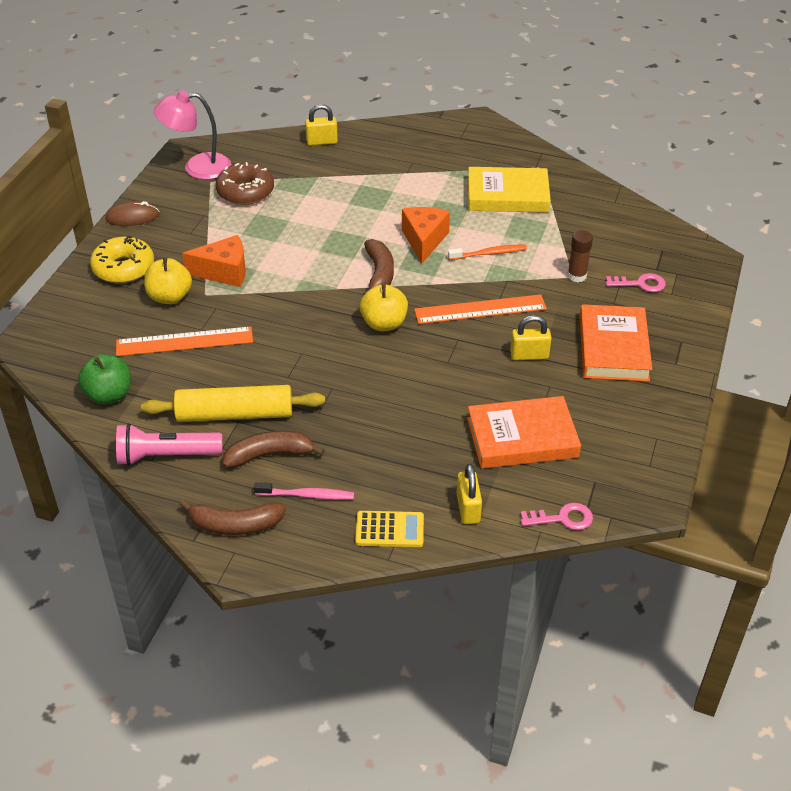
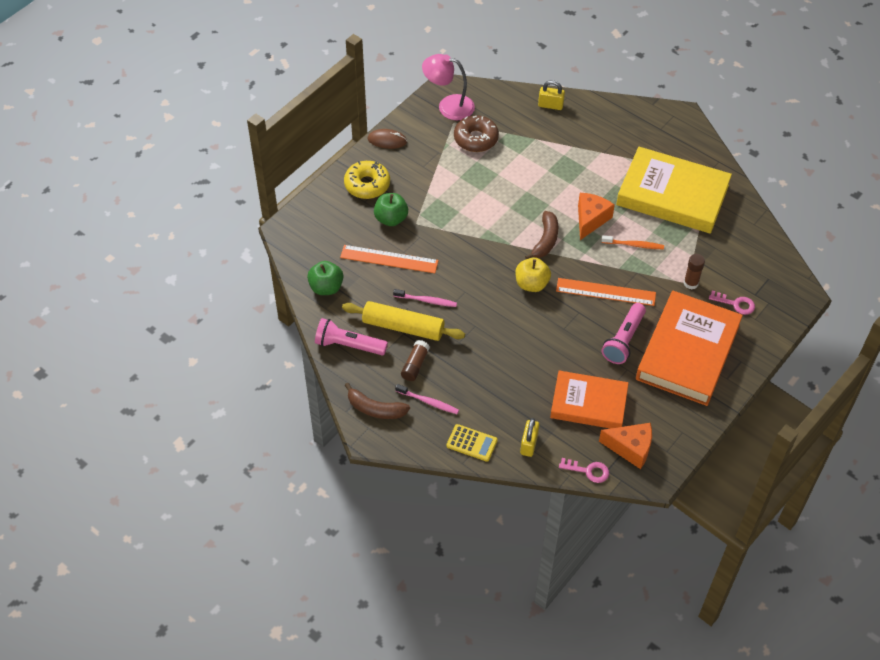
camera: 20 degrees right, 10 degrees up
(170, 297) = (391, 219): yellow apple -> green apple
(224, 272) = (435, 207): orange cheese -> orange cheese (630, 448)
(254, 376) = (426, 301): none -> pink toothbrush
(269, 455) = (415, 365): brown banana -> brown glue stick
(507, 195) = (672, 195): yellow book -> yellow book, size x1.53
(529, 355) = (623, 340): yellow padlock -> pink flashlight
(613, 348) = (687, 352): orange book -> orange book, size x1.53

